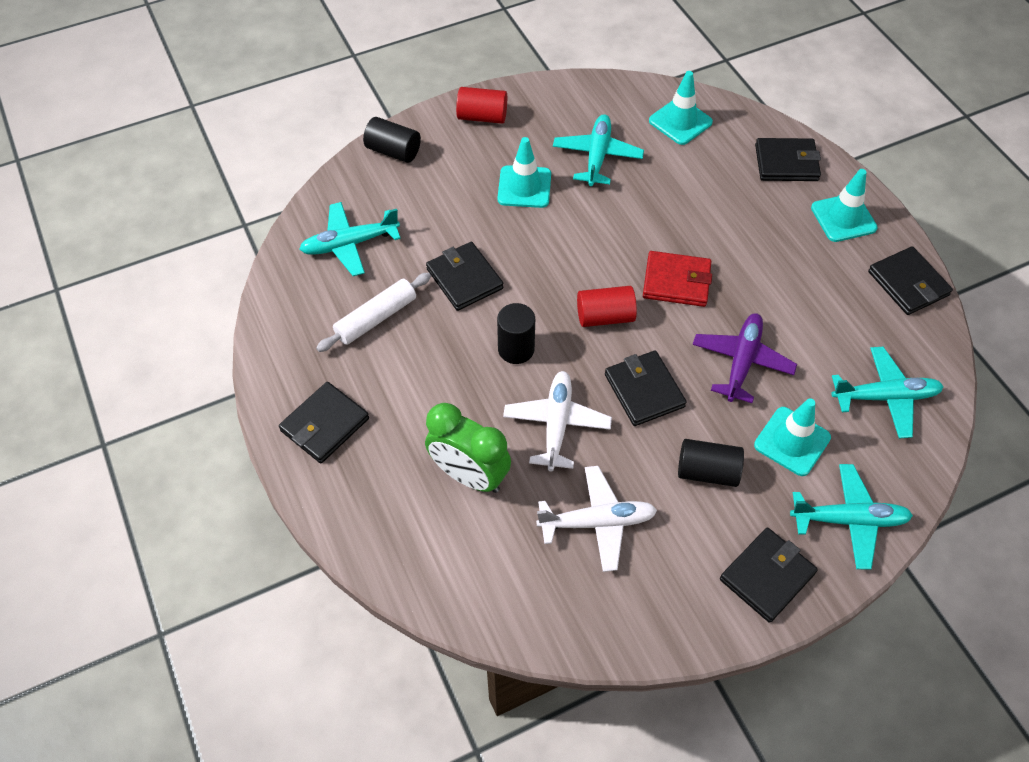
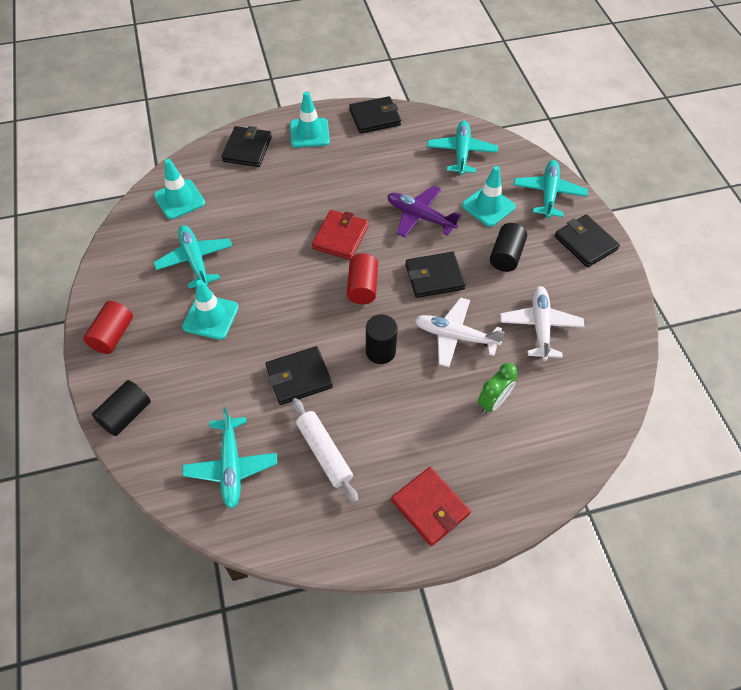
camera: 80 degrees left, 0 degrees up
(325, 425) = (430, 507): black wallet -> red wallet
(469, 475) = (493, 402): green clock -> green clock, size x0.65
(597, 156) = (195, 260): turquoise plane -> turquoise plane turned 45 degrees clockwise

